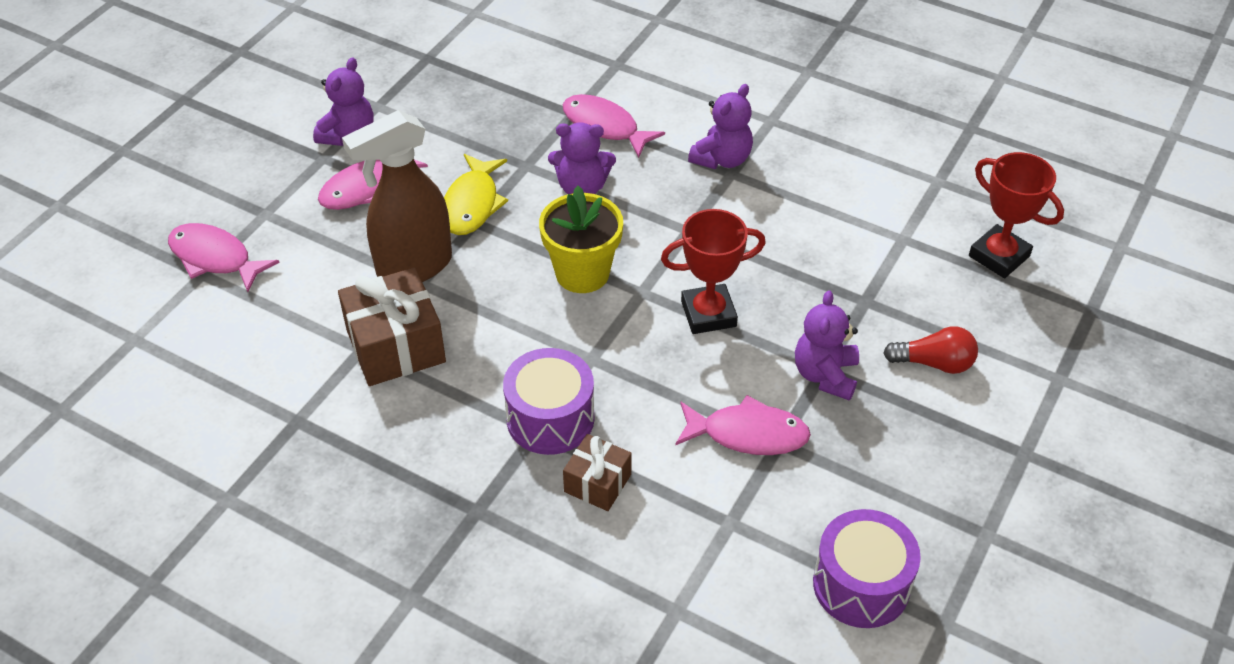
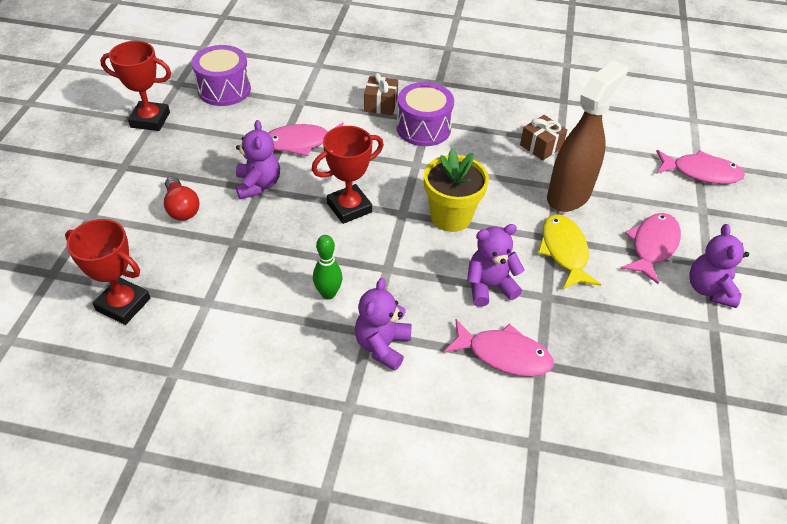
camera: 160 degrees right, 0 degrees up
(396, 346) = (541, 146): brown gift -> brown gift, size x0.58
(764, 218) = (328, 294): none -> green bowling pin
(934, 363) = (182, 208): red light bulb -> red light bulb turned 105 degrees counterclockwise
(991, 540) = (150, 120): none -> red trophy

